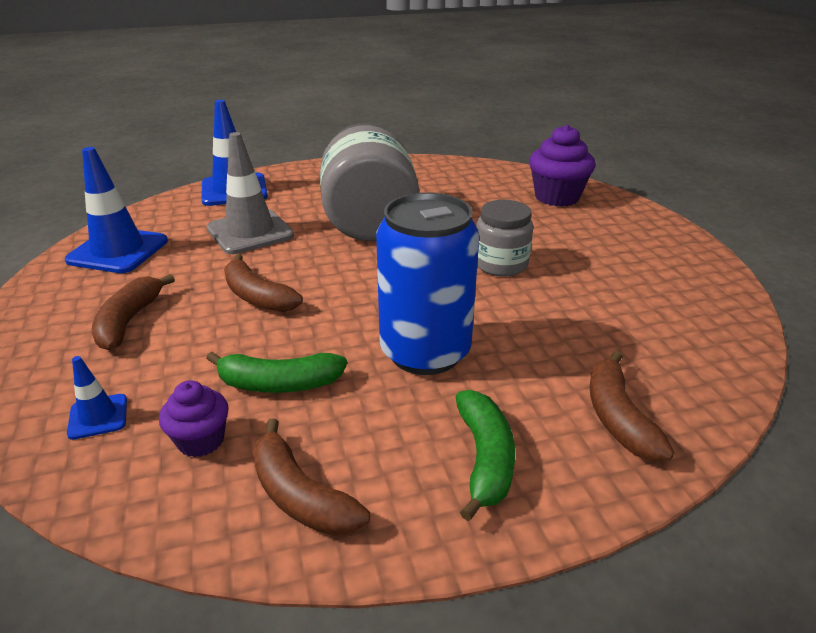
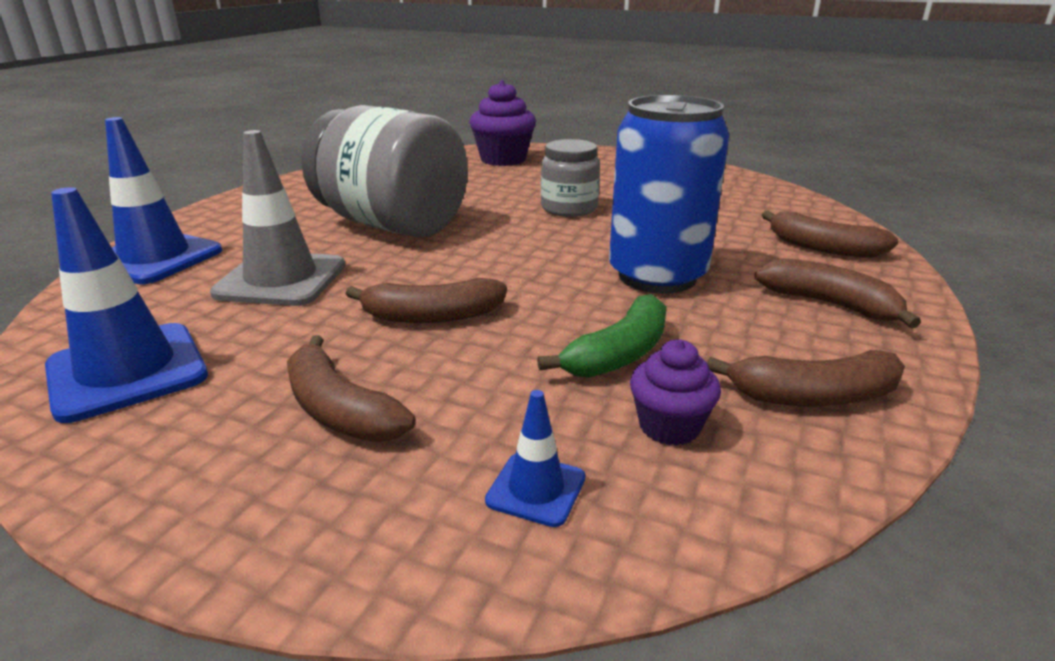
camera: 50 degrees left, 5 degrees down
(485, 458) = (829, 304): green banana -> brown banana

